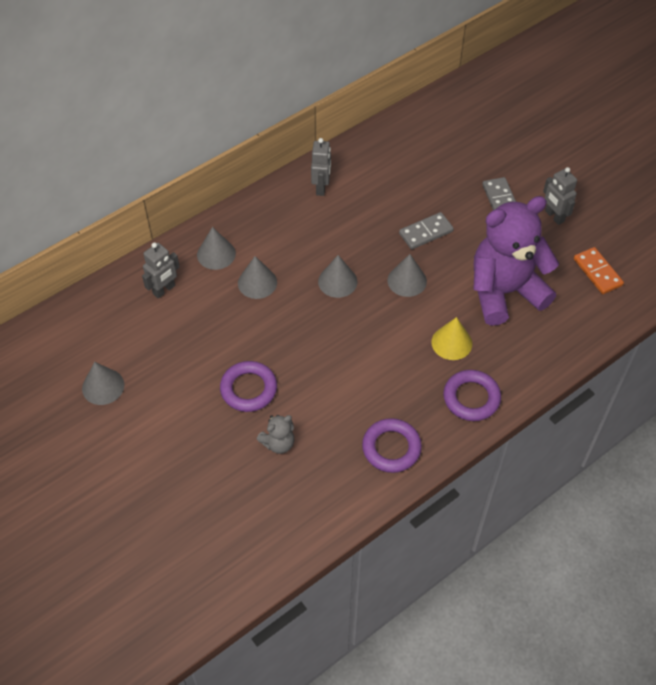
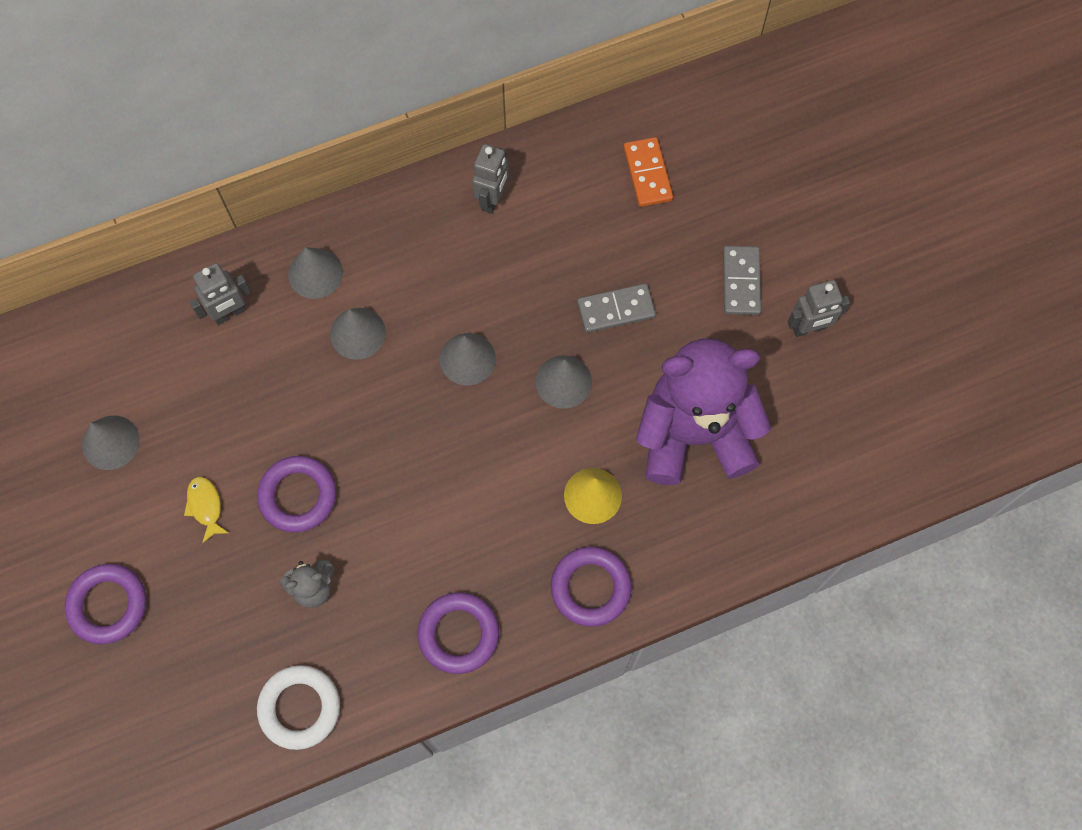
camera: 15 degrees right, 15 degrees up
(132, 490) = (108, 605): none -> purple ring
(184, 411) = (205, 506): none -> yellow fish
(295, 522) = (299, 708): none -> white ring
(554, 216) = (809, 328): grey robot -> grey robot turned 90 degrees counterclockwise
(597, 272) = (838, 435): orange domino -> orange domino (648, 174)

